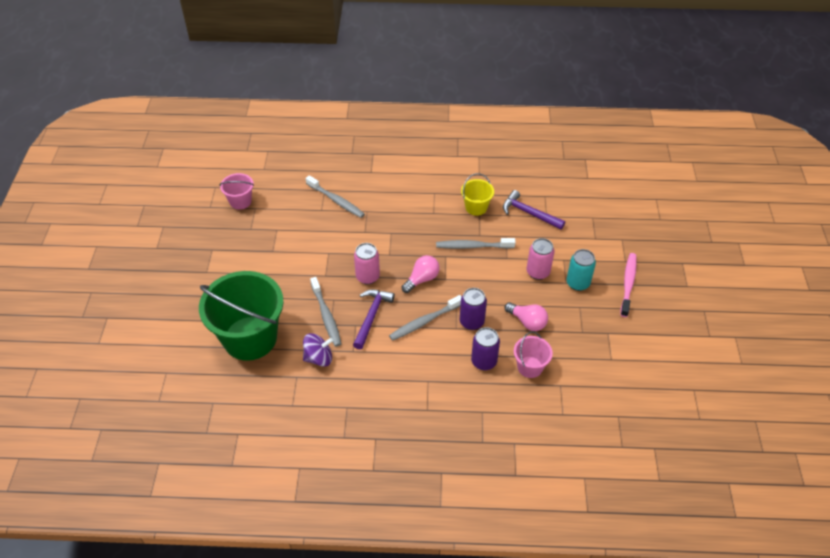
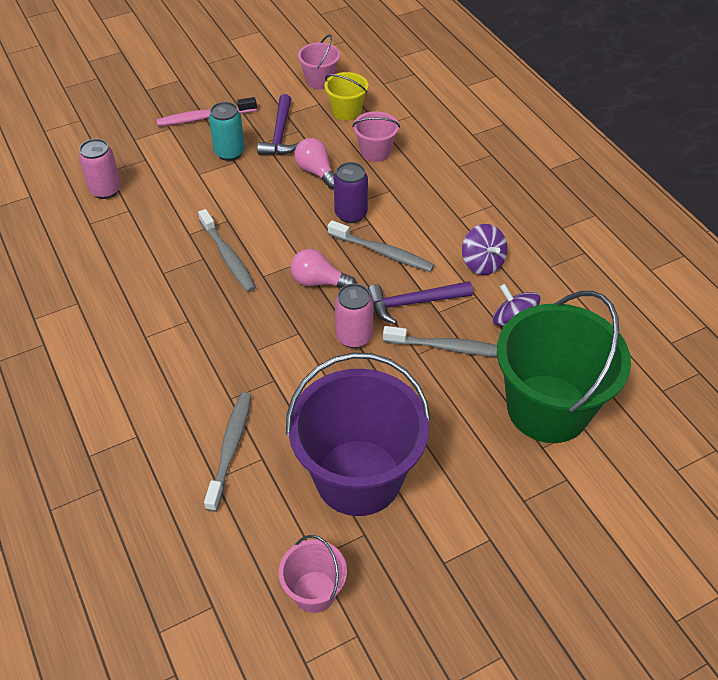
camera: 120 degrees left, 0 degrees up
(280, 239) = (358, 477): none -> purple bucket
(326, 316) = (448, 347): grey toothbrush -> grey toothbrush turned 60 degrees clockwise
(377, 370) = (482, 263): none -> purple spinning top
(476, 207) = (151, 280): yellow bucket -> yellow bucket (346, 111)
(484, 361) = (397, 186): purple can -> none
(527, 322) = (316, 172): pink light bulb -> pink light bulb turned 45 degrees counterclockwise
(529, 213) = (132, 227): purple hammer -> purple hammer (280, 134)
(538, 272) = (234, 187): pink can -> pink can (105, 190)
(643, 373) = (319, 81): none -> pink bucket

